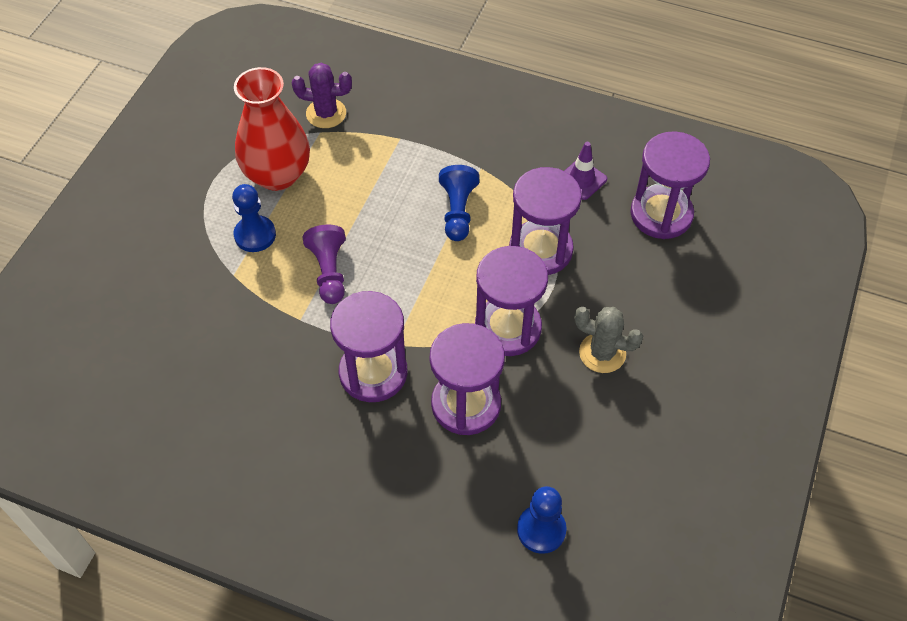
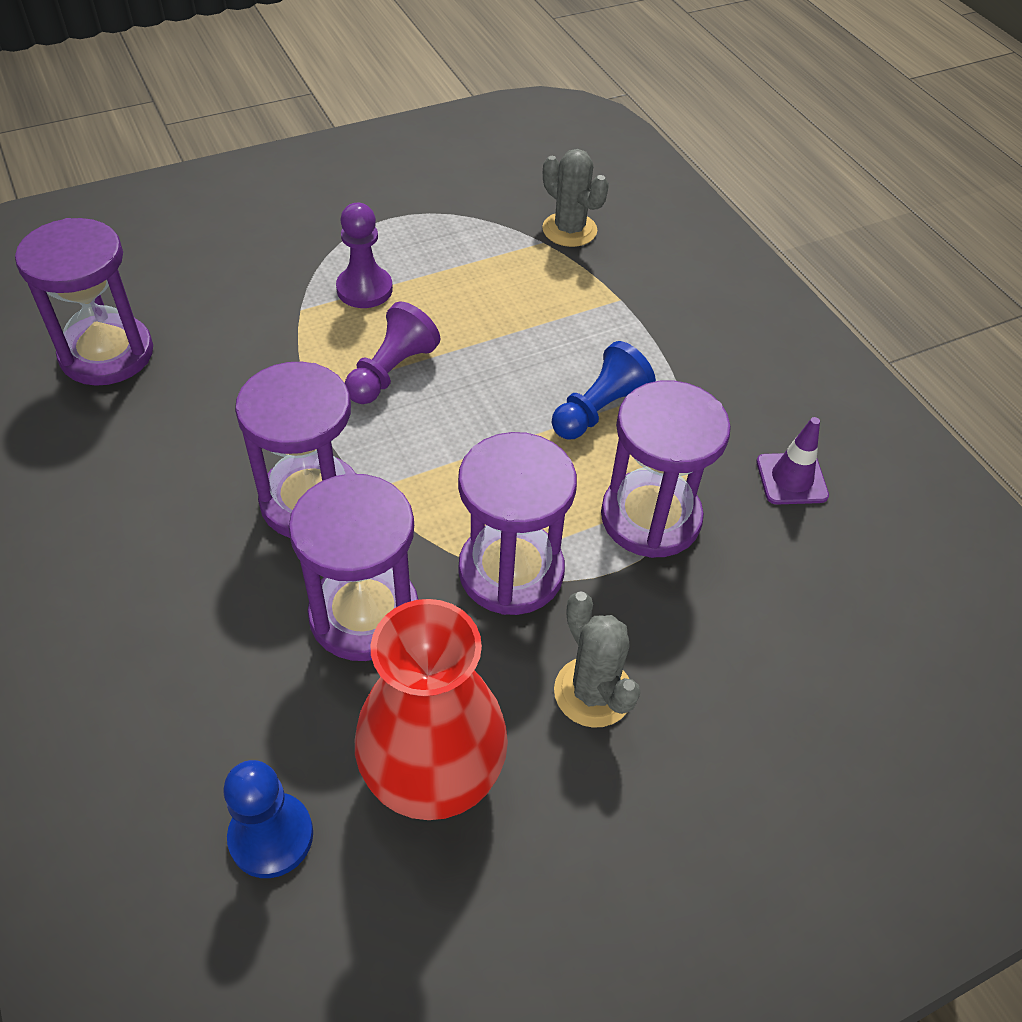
camera: 40 degrees right, 5 degrees down
(255, 235) = (364, 289): blue pawn -> purple pawn
(277, 175) = (453, 252): red vase -> red vase (433, 772)
(326, 113) = (569, 230): purple cactus -> grey cactus
(661, 214) = (858, 591): purple hourglass -> purple hourglass (107, 354)

